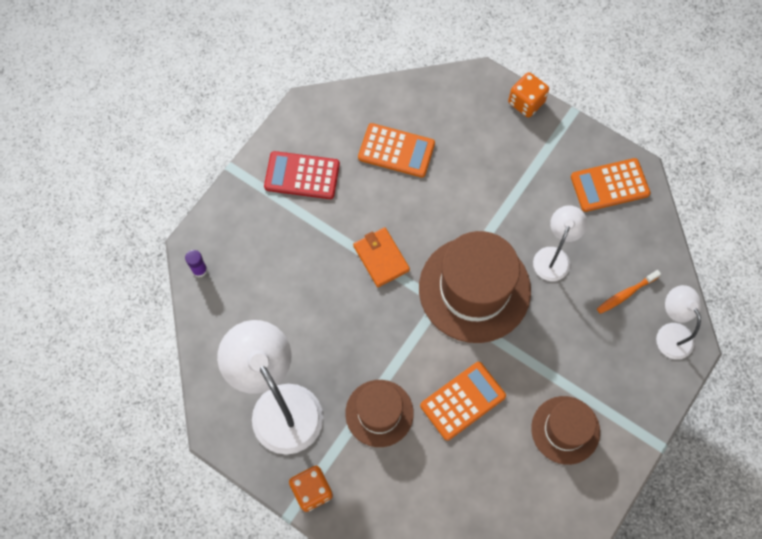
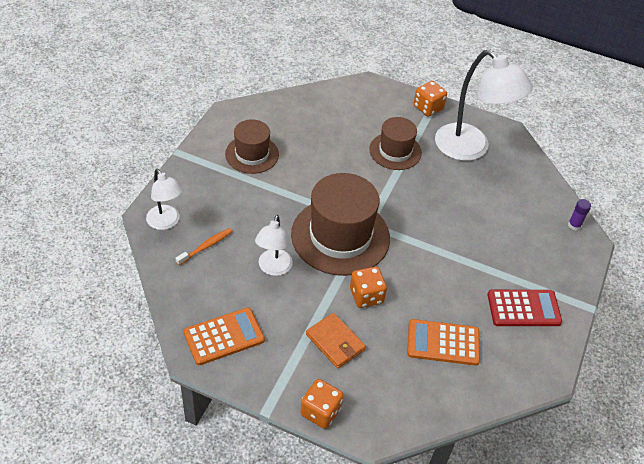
camera: 165 degrees right, 20 degrees down
(381, 258) = (427, 250): orange wallet -> orange wallet (335, 342)
(461, 211) = (366, 296): none -> orange dice
(462, 401) = (334, 164): orange calculator -> none

